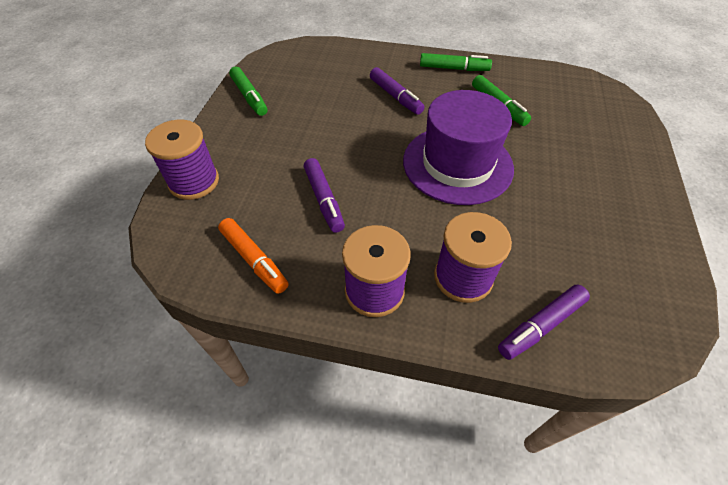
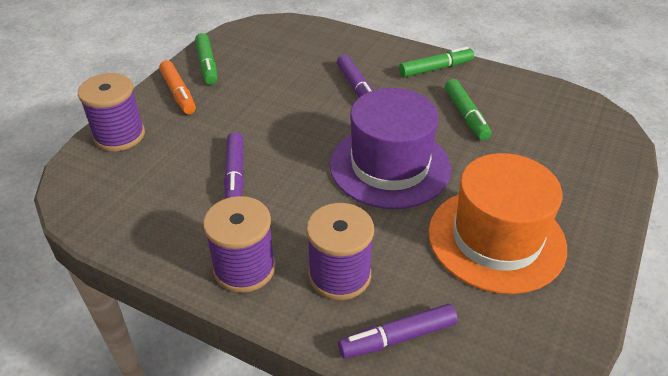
camera: 15 degrees right, 10 degrees down
(254, 260) = (143, 216): orange marker -> orange marker (178, 93)
(454, 68) = (435, 69): green marker -> green marker turned 45 degrees counterclockwise
(576, 213) = (496, 239): none -> orange hat

